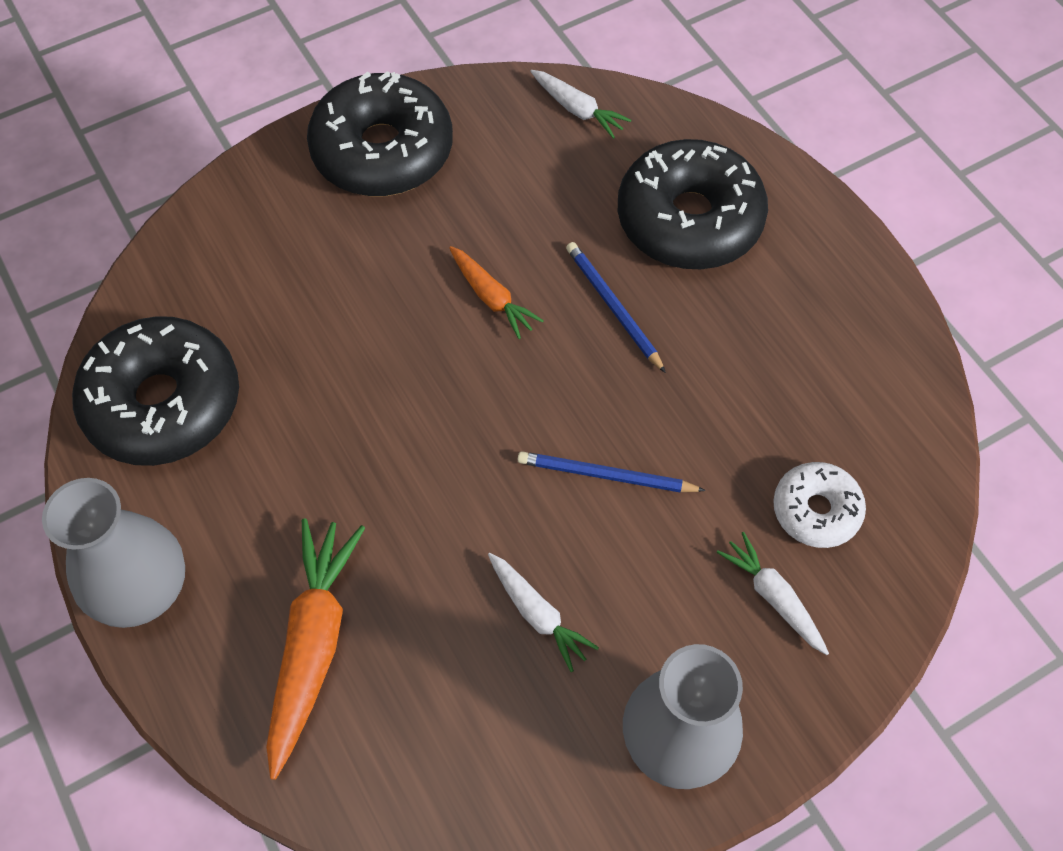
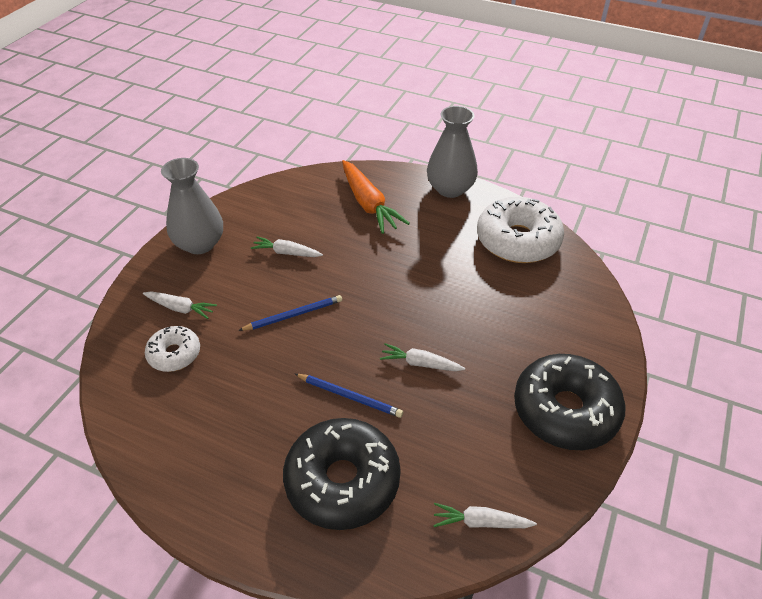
camera: 145 degrees right, 15 degrees down
(163, 403) = (517, 240): black donut -> white donut
(491, 297) = (420, 363): orange carrot -> white carrot

